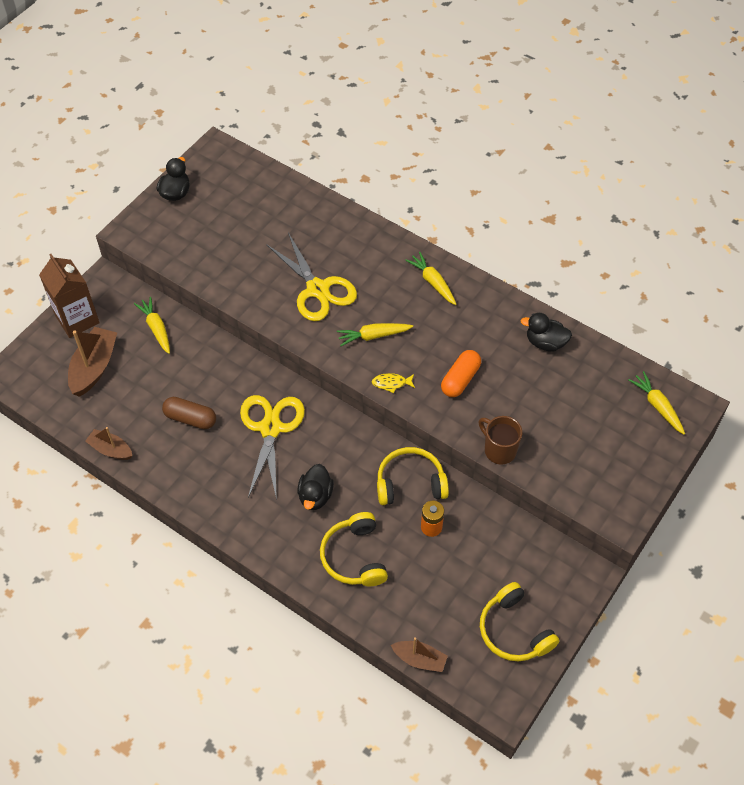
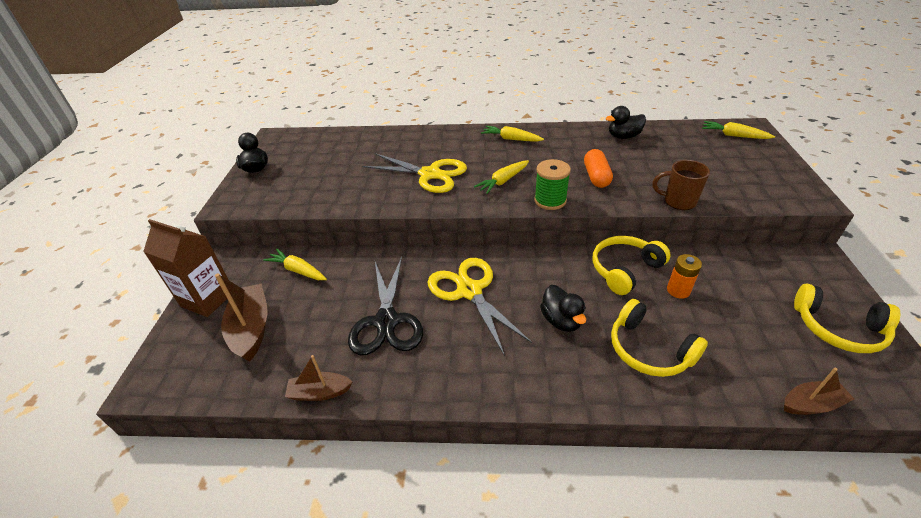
camera: 30 degrees left, 15 degrees down
(190, 418) = (386, 321): brown capsule -> black scissors
(391, 383) = (550, 200): yellow fish -> green spool

